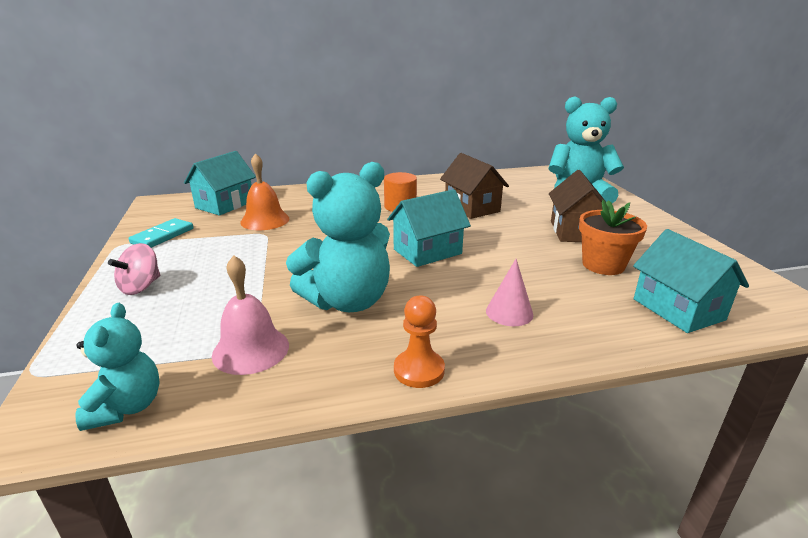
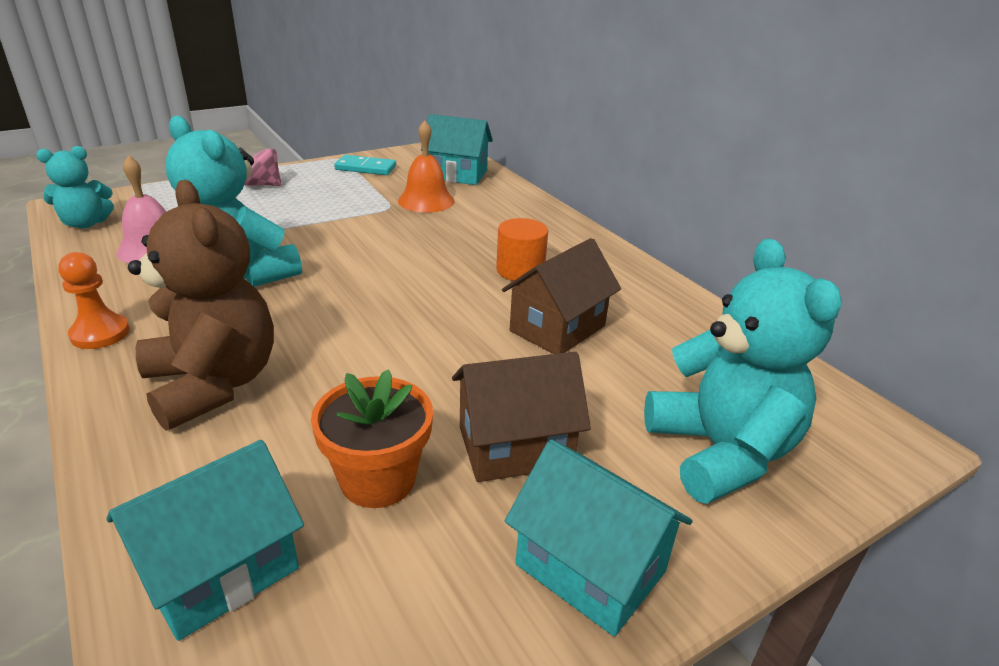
camera: 70 degrees right, 5 degrees up
(427, 251) = (377, 308): turquoise house -> turquoise house (590, 568)
(509, 312) = (213, 384): pink cone -> brown teddy bear

